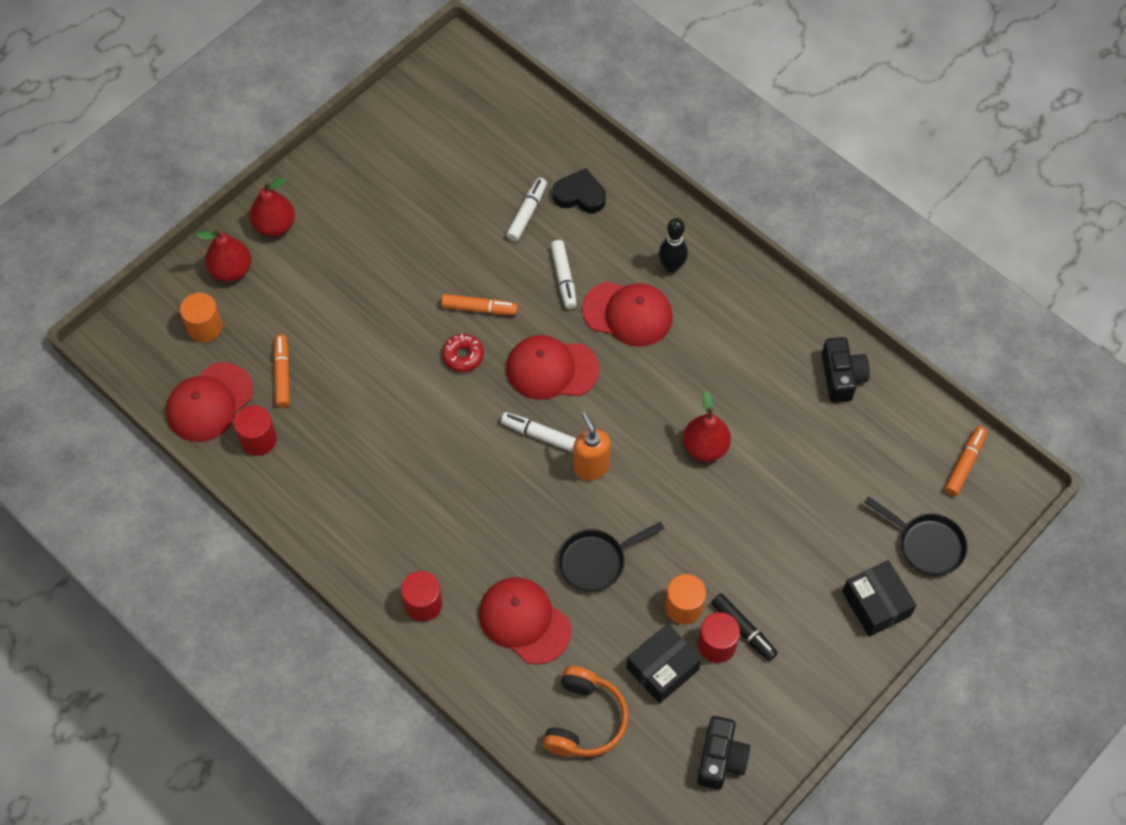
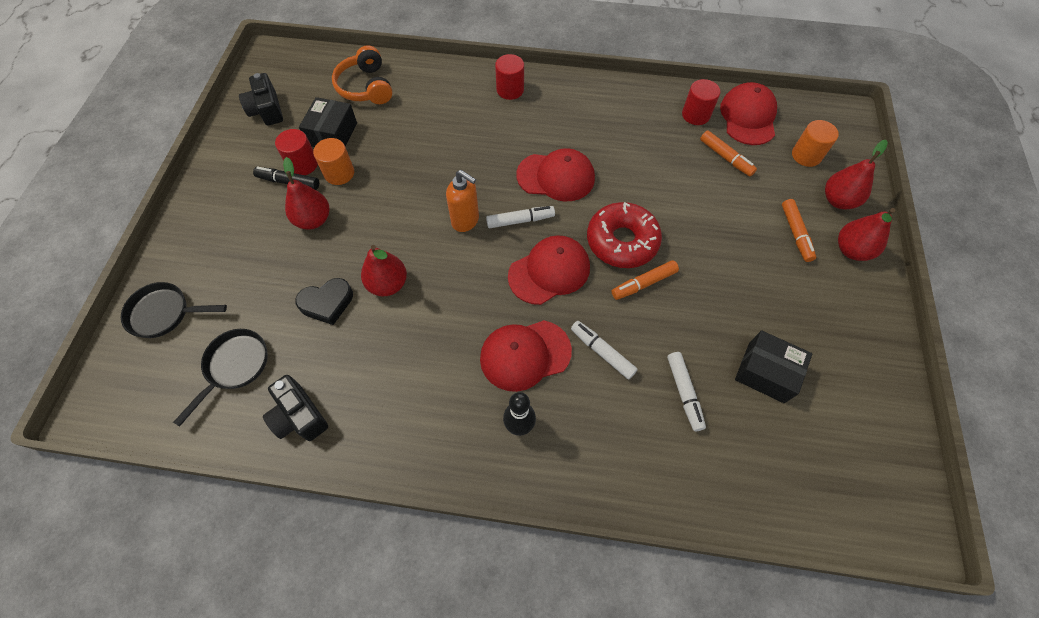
camera: 145 degrees right, 0 degrees up
(463, 356) = (622, 241): red donut -> red donut, size x1.94
(524, 621) = (440, 113): red cap -> red cap (556, 177)
(580, 195) = (656, 444): black heart -> black heart (327, 303)
(596, 561) = (418, 167): black pan -> black pan (235, 366)
(740, 563) = (313, 220): none -> red pear
(876, 604) = (193, 249): black box -> black box (766, 372)
(964, 464) = (149, 402): orange marker -> orange marker (795, 233)

